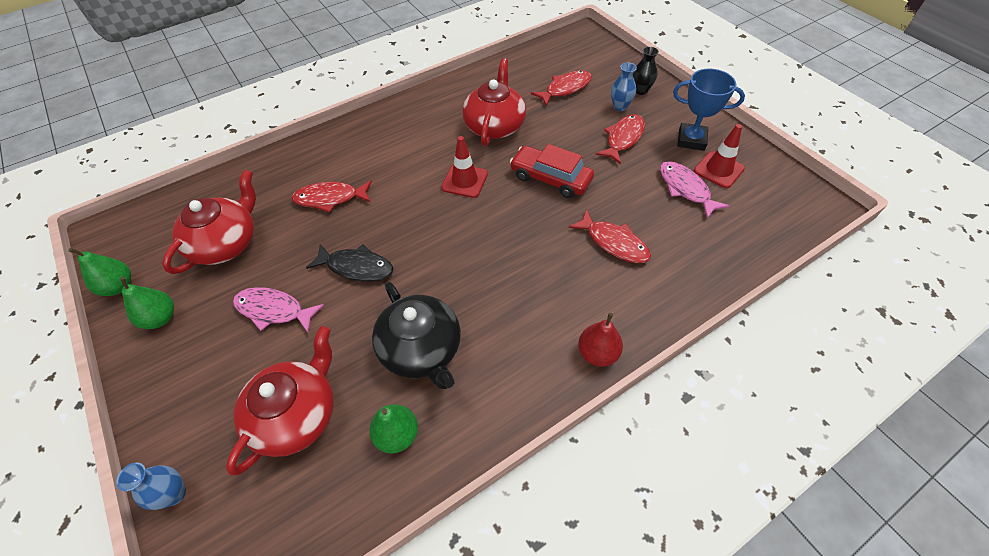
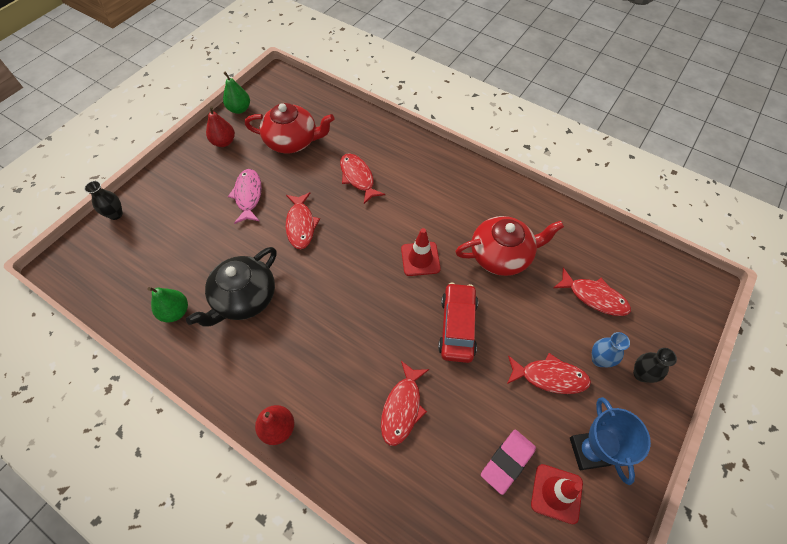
camera: 65 degrees right, 5 degrees up
(161, 318) = (224, 142): green pear -> red pear
(174, 494) = (116, 214): blue vase -> black vase
(296, 414) = (176, 248): red teapot -> none
(356, 267) = (301, 225): black fish -> red fish
(685, 189) = (507, 461): pink fish -> pink eraser

